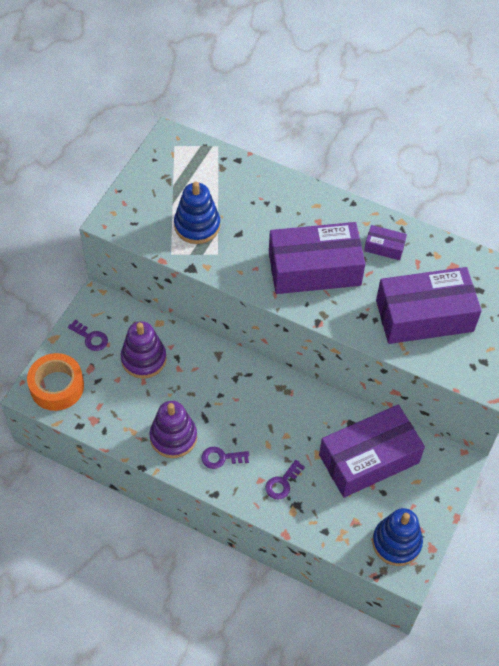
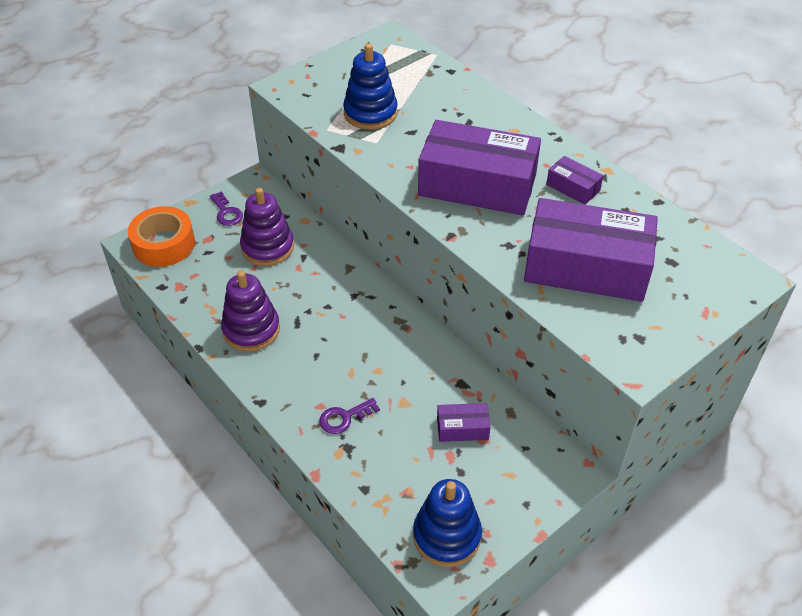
camera: 25 degrees right, 10 degrees down
(221, 458) = (290, 368): purple key -> none
(369, 458) = (462, 428): purple box -> purple box, size x0.43

